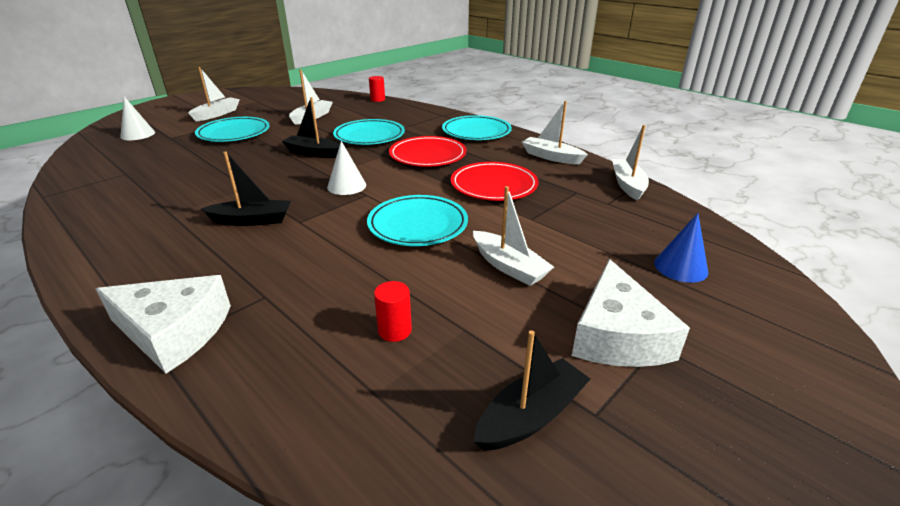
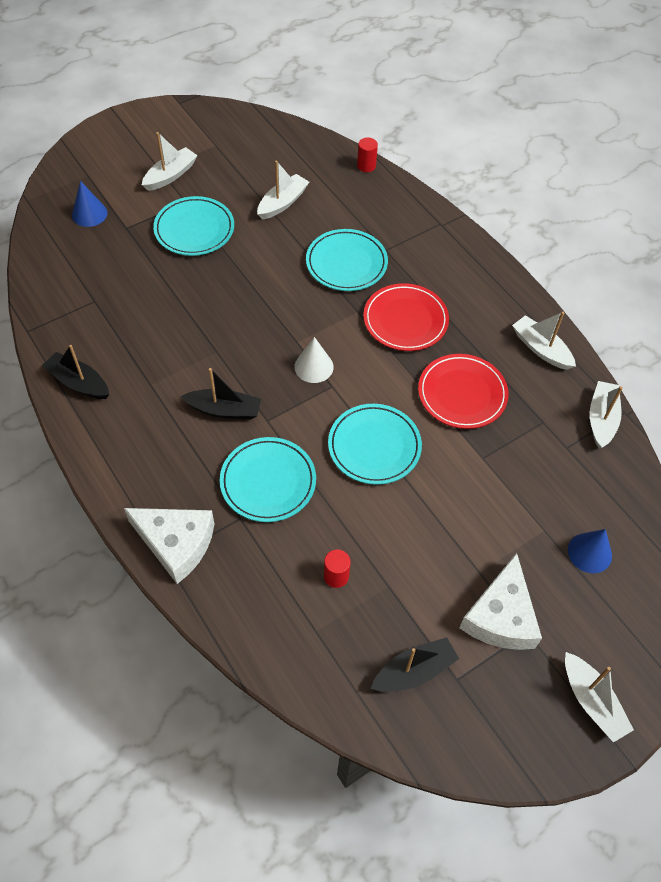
camera: 10 degrees right, 25 degrees up
(138, 134) = (89, 214): white cone -> blue cone
(313, 153) = (282, 293): black boat -> black boat (79, 383)
(476, 132) = (472, 275): turquoise plate -> turquoise plate (268, 482)
(509, 266) = (441, 522): white boat -> white boat (592, 701)

